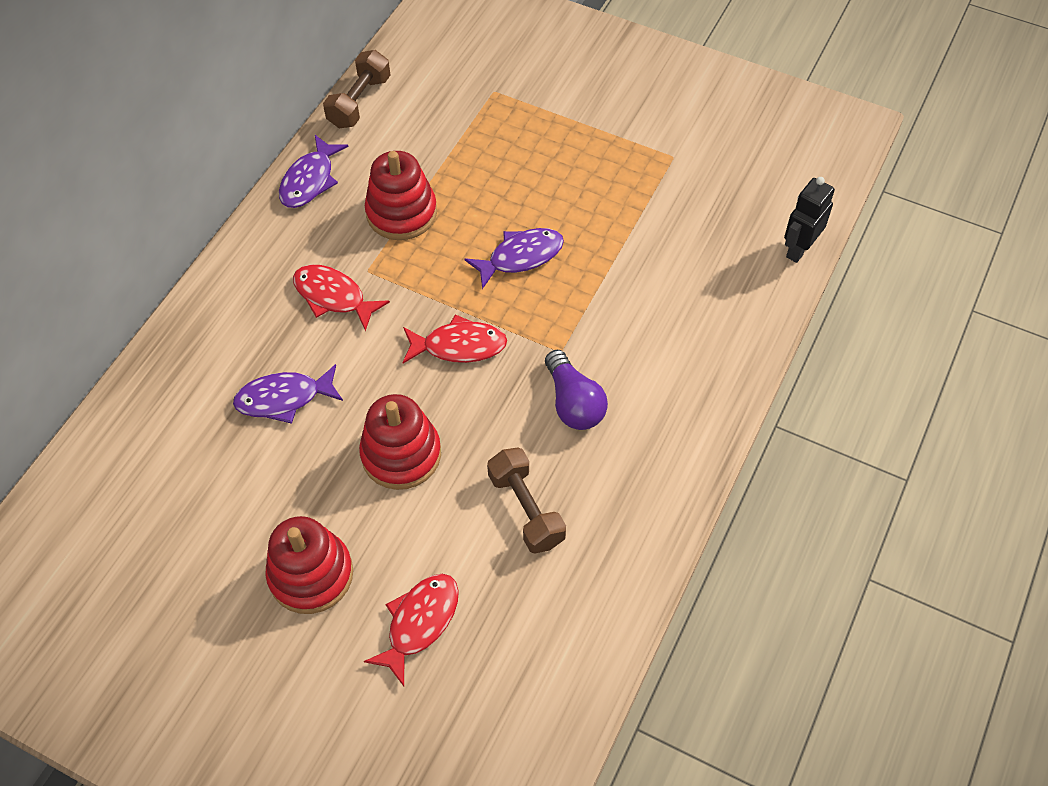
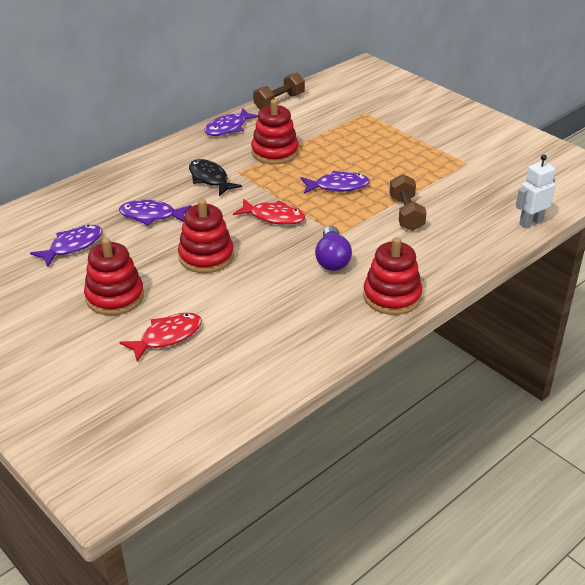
camera: 20 degrees right, 20 degrees down
(199, 497) = (72, 246): none -> purple fish
(333, 296) = (210, 179): red fish -> black fish
(526, 509) = (270, 301): brown dumbbell -> brown dumbbell (406, 213)
(679, 446) = (392, 296): none -> red stacking toy
(799, 249) = (530, 222): black robot -> white robot

